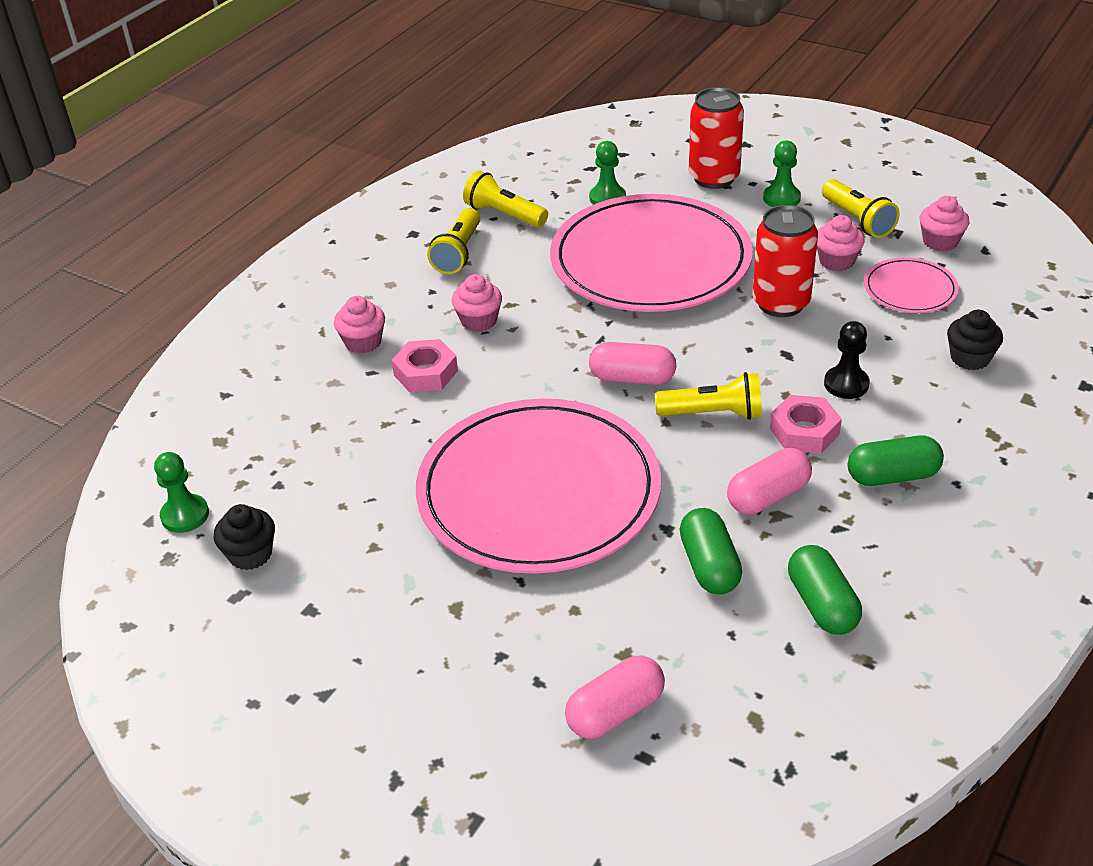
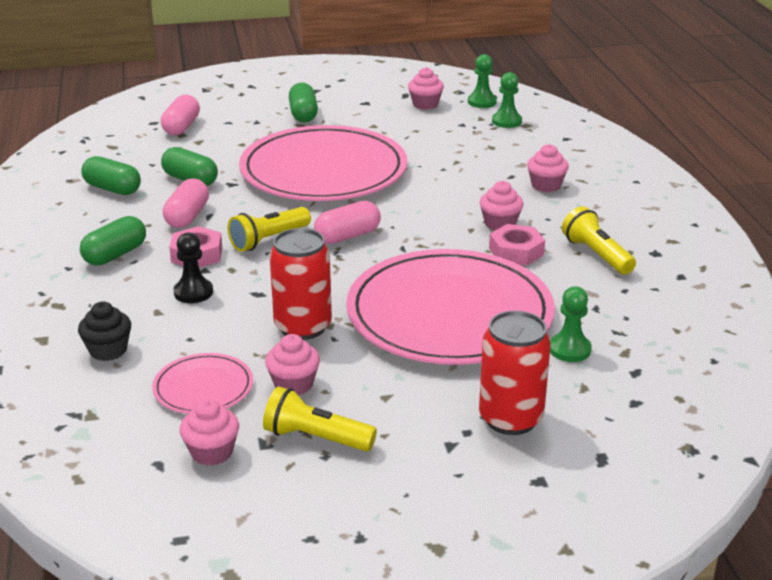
camera: 135 degrees right, 10 degrees down
(250, 554) = (425, 104): black cupcake -> pink cupcake
(421, 633) = (303, 114): none -> green capsule
(425, 373) = (479, 188): pink nut -> pink nut (516, 251)
(504, 214) = (621, 296): yellow flashlight -> none
(781, 198) = (417, 427): green pawn -> green pawn (506, 121)

